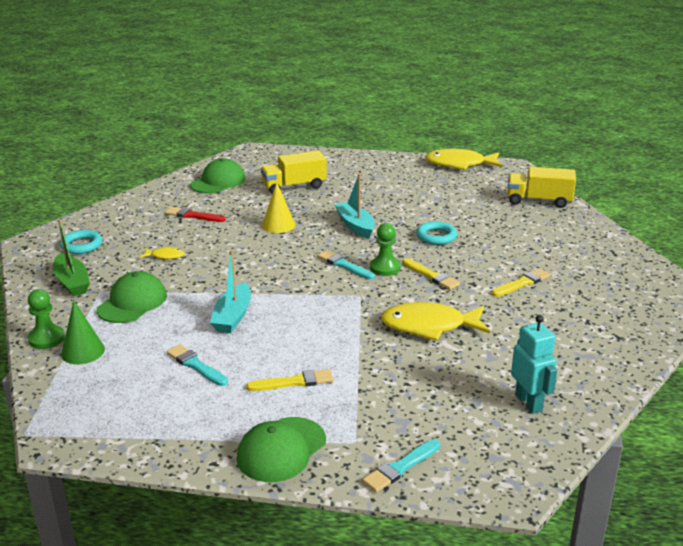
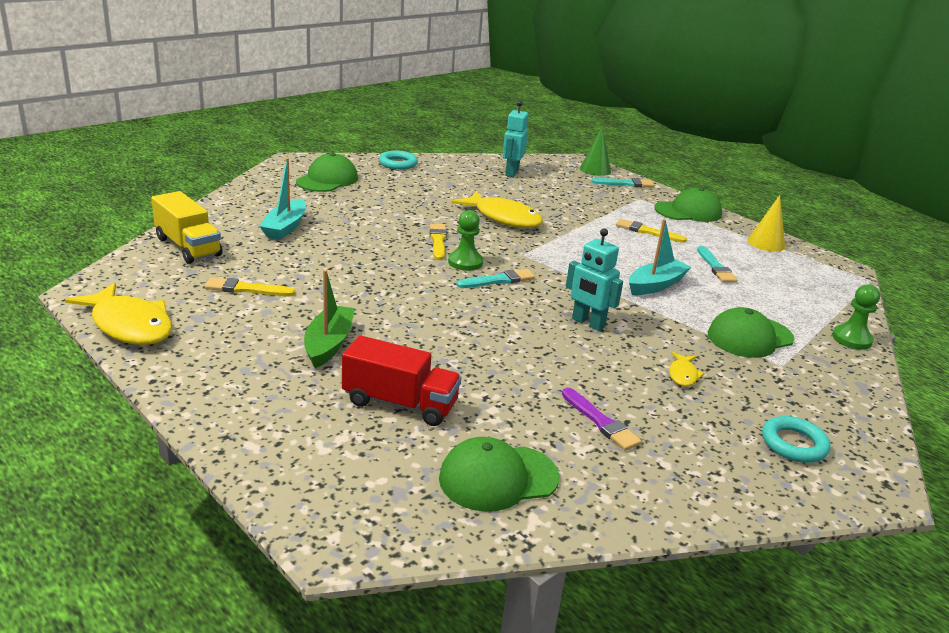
camera: 145 degrees left, 0 degrees up
(72, 282) = (816, 390): green boat -> green boat (328, 344)
(83, 351) = (815, 314): green cone -> green cone (595, 170)
(165, 256) = (683, 375): yellow fish -> yellow fish turned 120 degrees counterclockwise
(193, 216) = (601, 422): red brush -> purple brush
(251, 262) = (588, 323): none -> turquoise robot
(278, 225) = (504, 352): yellow cone -> yellow cone (766, 243)
(294, 187) = (400, 403): yellow truck -> red truck
(344, 265) = (498, 280): turquoise brush -> turquoise brush turned 105 degrees counterclockwise
(355, 226) = (420, 310): turquoise boat -> turquoise boat (285, 227)
(436, 236) = (365, 264): turquoise ring -> turquoise ring (398, 163)
(522, 283) = (380, 208): yellow brush -> yellow brush (246, 289)
(617, 290) = (327, 180): none -> green cap

